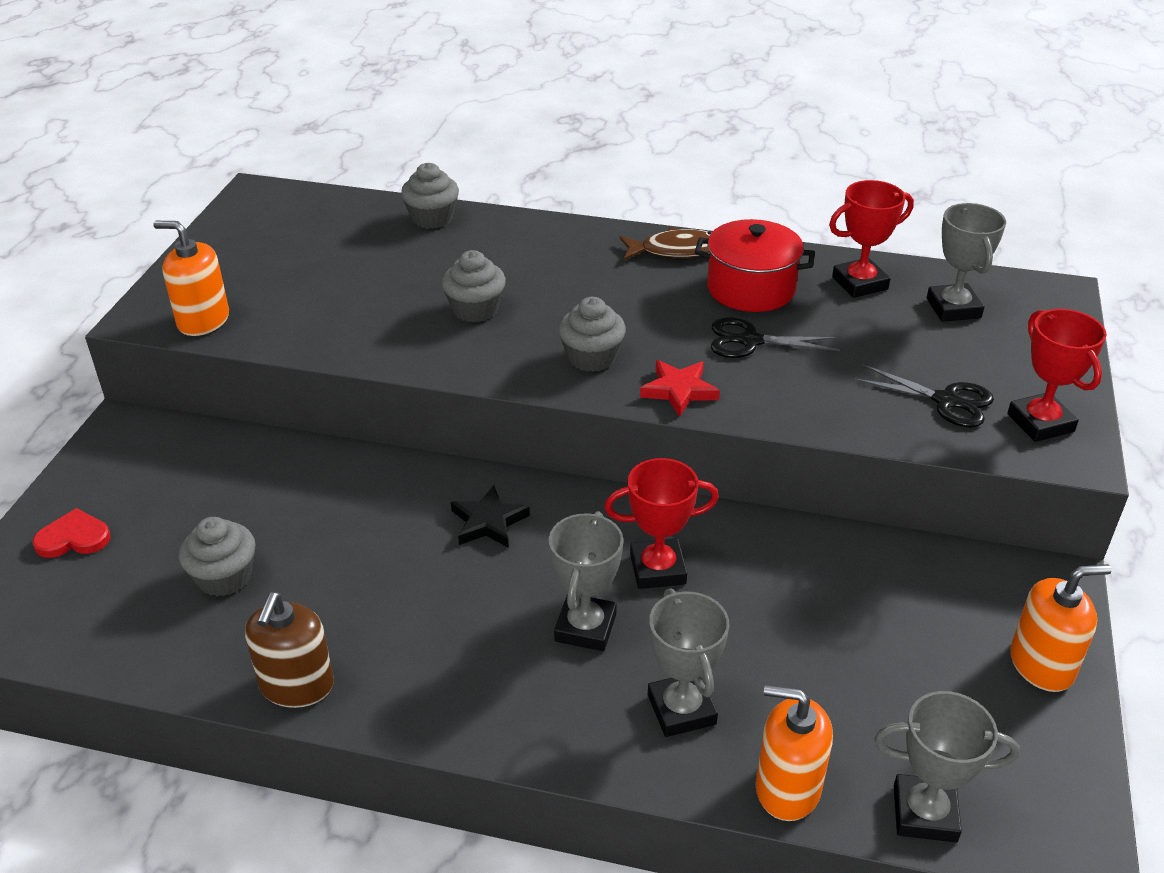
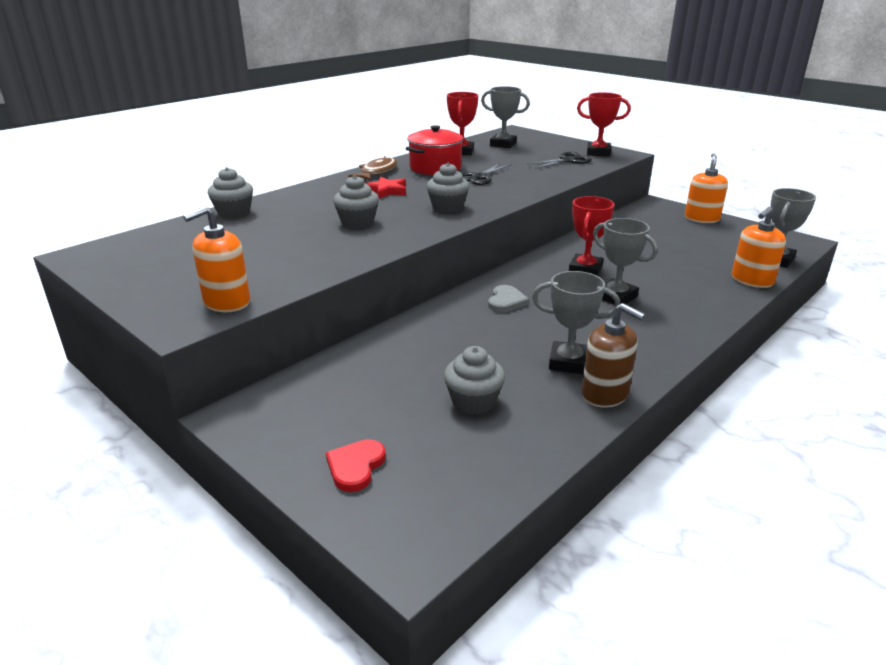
camera: 60 degrees left, 10 degrees down
(488, 522) = (506, 301): black star -> grey heart
(679, 390) = (502, 198): red star -> red star (386, 191)
(681, 709) = (690, 289): grey trophy -> grey trophy (568, 362)

